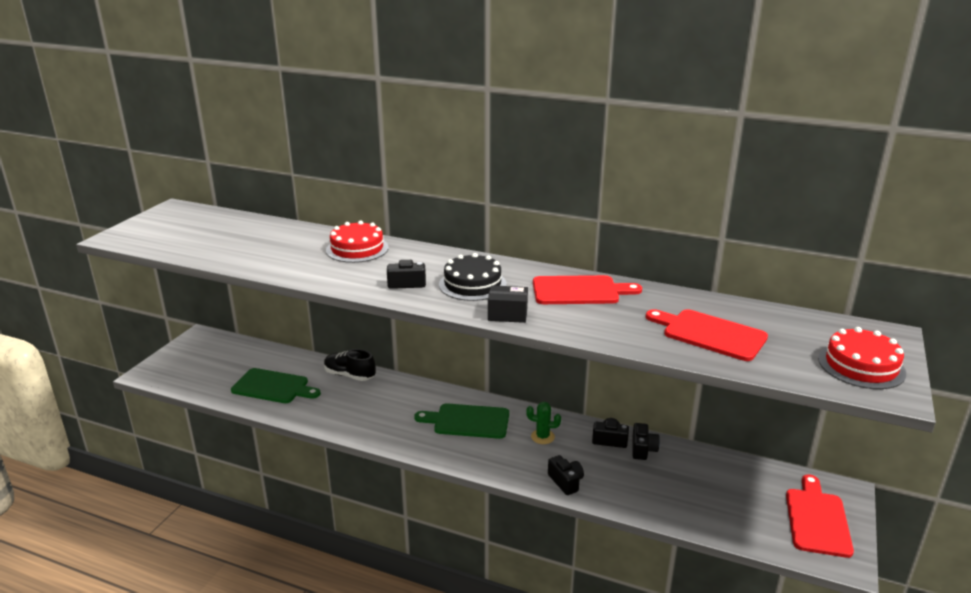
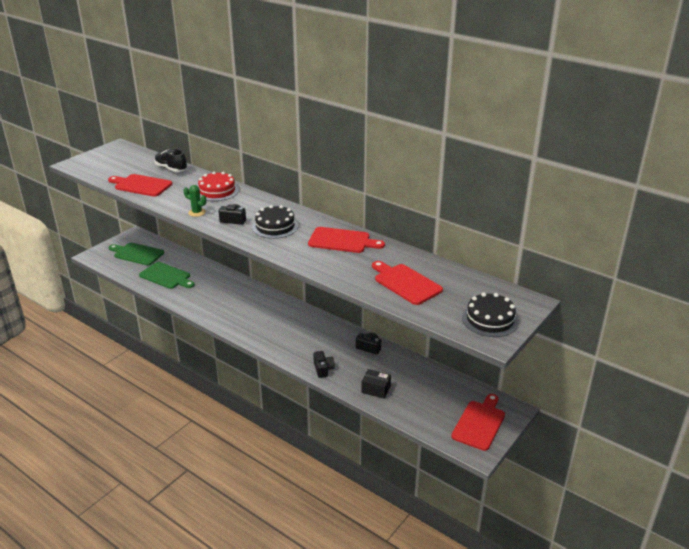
camera: 15 degrees right, 5 degrees up
(238, 254) = (141, 185): none -> red cutting board
(350, 375) = (218, 276): black shoe -> black shoe (171, 169)
(468, 421) = (280, 319): green cutting board -> green cutting board (137, 254)
(507, 314) = (283, 250): black box -> black box (376, 389)
(542, 437) = (324, 338): green cactus -> green cactus (197, 212)
(643, 449) = (388, 357): black camera -> none
(861, 366) = (490, 319): red cake -> black cake

